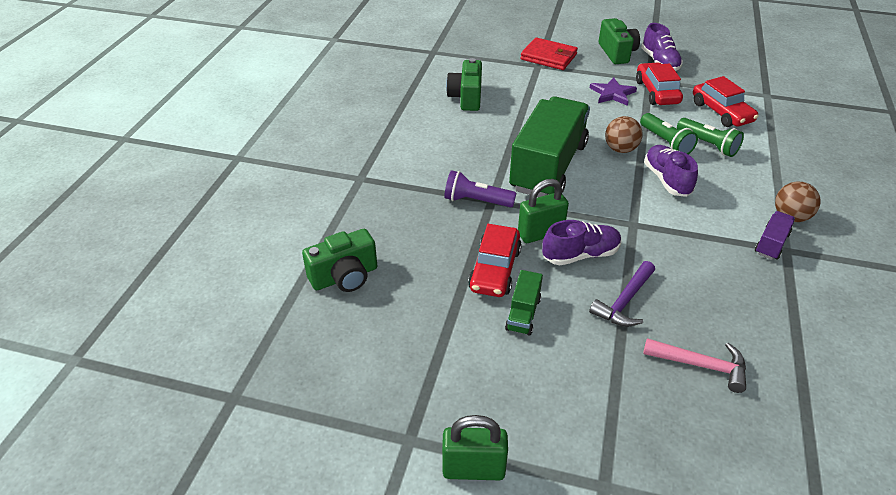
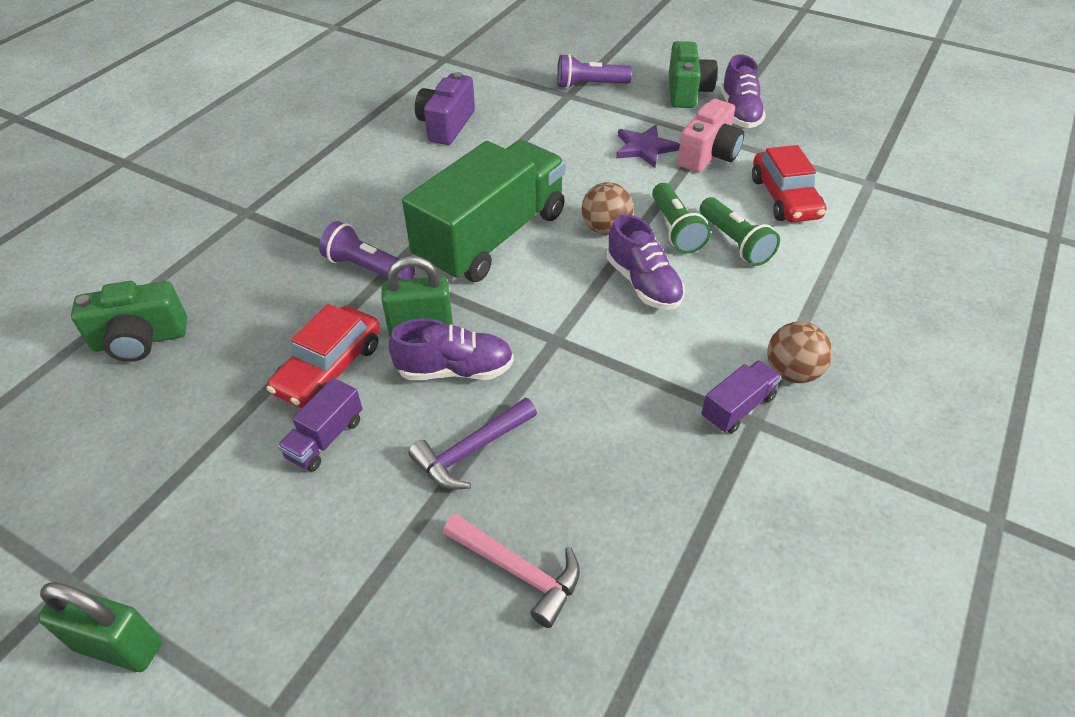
camera: 15 degrees right, 5 degrees up
(466, 97) = (446, 125): green camera -> purple camera
(523, 314) = (325, 438): green truck -> purple truck
(548, 57) = (589, 85): red wallet -> purple flashlight
(657, 92) = (708, 155): red car -> pink camera
(666, 180) = (643, 283): purple shoe -> purple shoe turned 150 degrees clockwise

